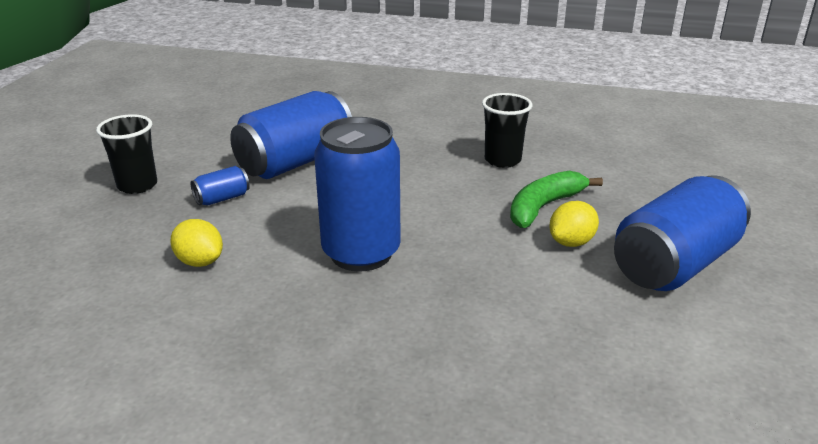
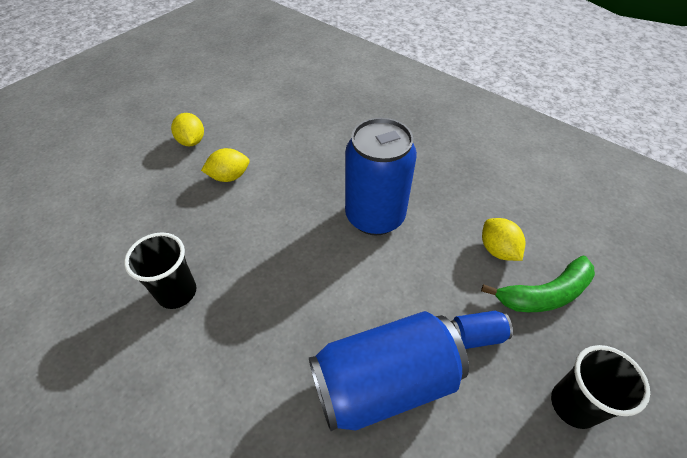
camera: 155 degrees left, 20 degrees up
(544, 207) = (210, 215): green banana -> green banana (544, 294)
(675, 264) = (192, 141): blue can -> yellow lemon

